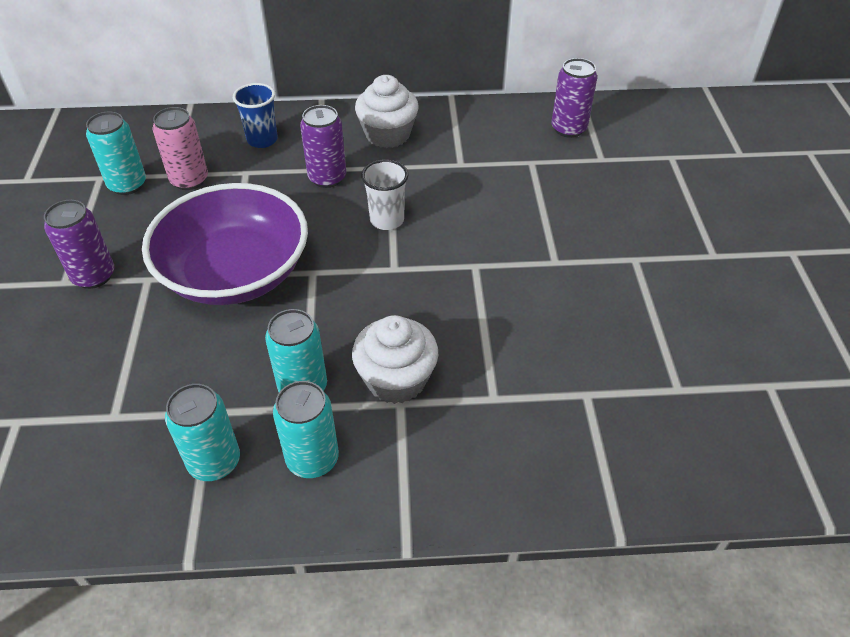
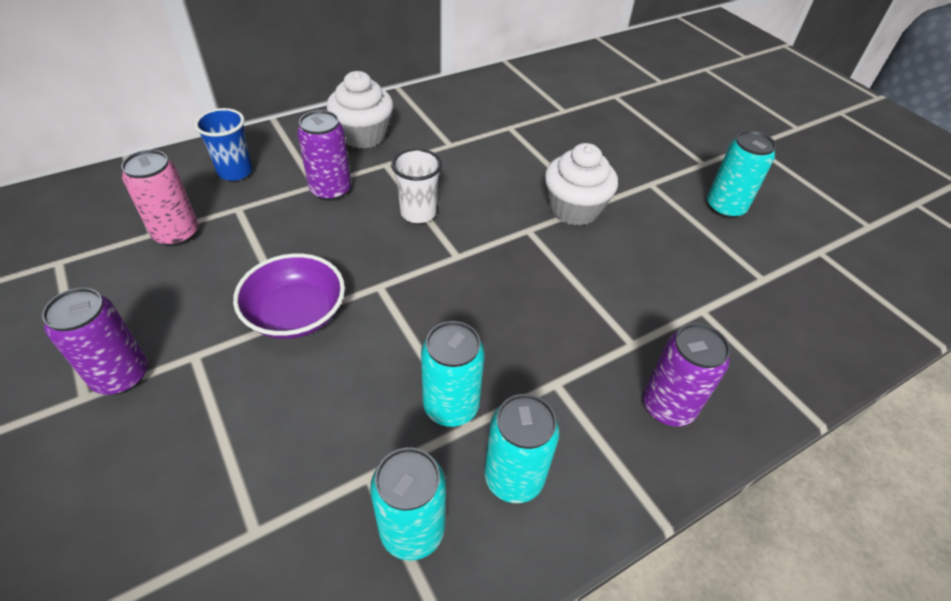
camera: 30 degrees left, 0 degrees up
(127, 185) = (101, 260): turquoise can -> turquoise can (725, 207)
(235, 273) = (296, 314): purple bowl -> purple bowl, size x0.58
(396, 379) = (536, 361): white cupcake -> white cupcake (574, 209)
(568, 129) = (520, 92): purple can -> purple can (668, 406)

